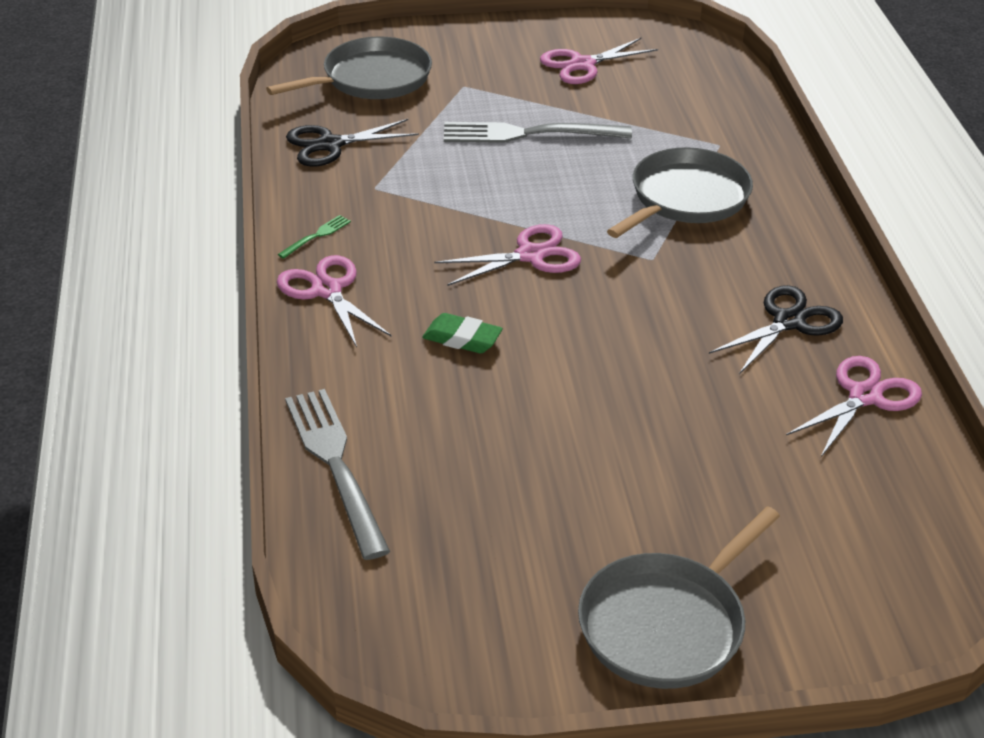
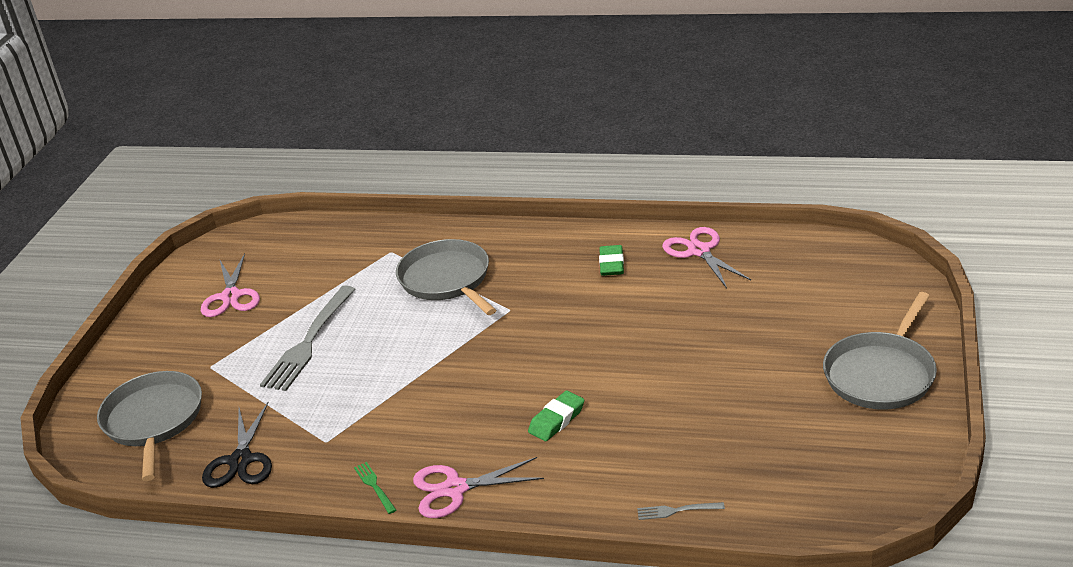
camera: 65 degrees left, 5 degrees down
(335, 464) = (676, 511): grey fork -> grey fork, size x0.43
(530, 255) = (472, 368): pink scissors -> none
(667, 624) = (881, 374): grey pan -> grey pan turned 60 degrees clockwise
(789, 322) = (611, 264): black scissors -> green eraser

